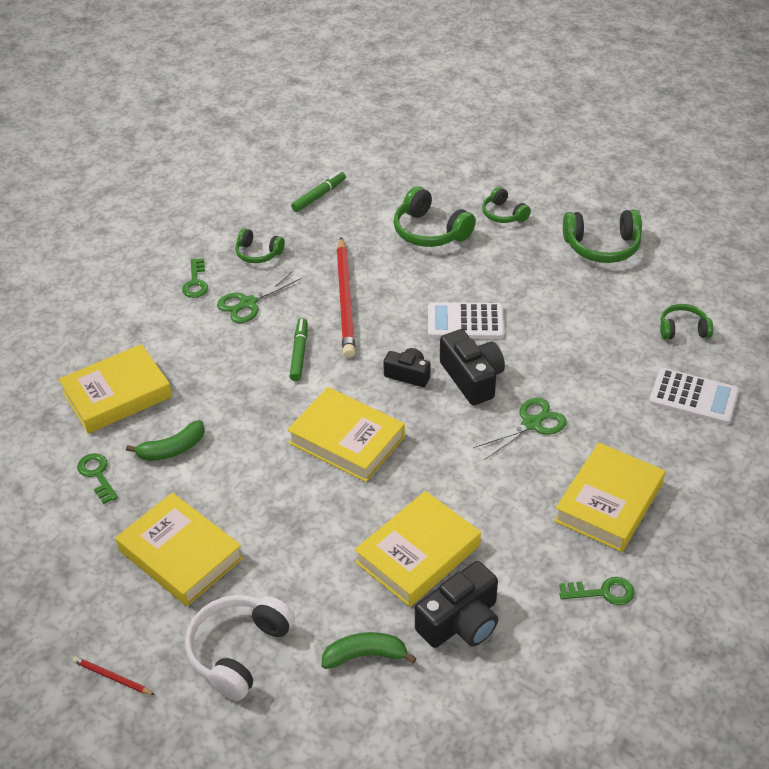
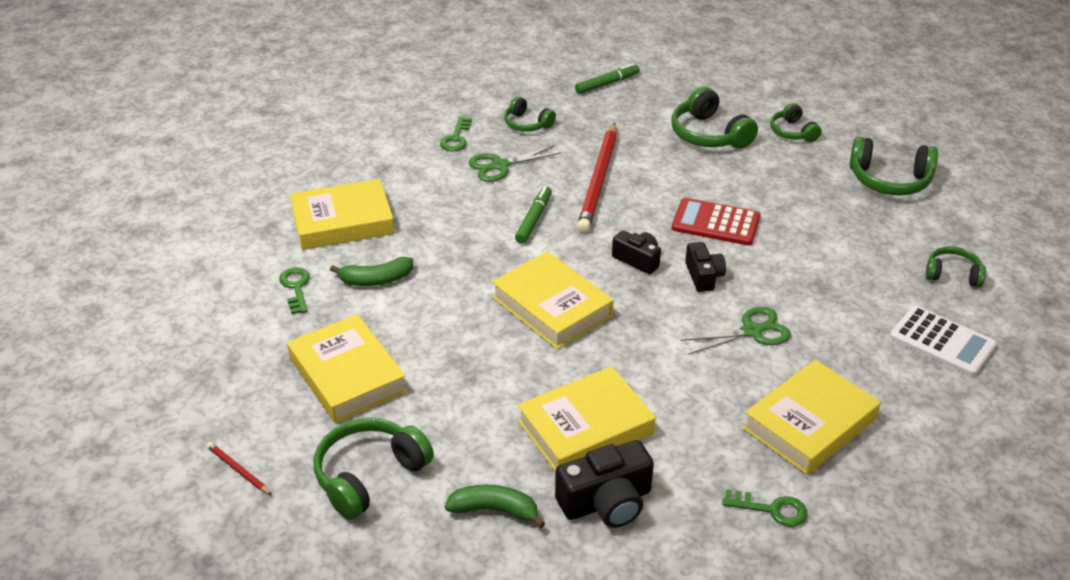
camera: 15 degrees right, 5 degrees down
(239, 651) = (369, 476): white headphones -> green headphones
(465, 322) = (715, 223): white calculator -> red calculator
(472, 378) = (703, 276): black camera -> black camera, size x0.63

